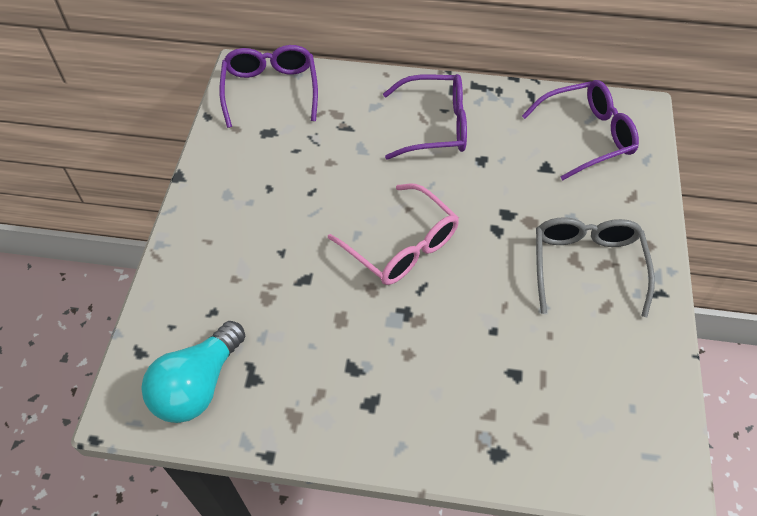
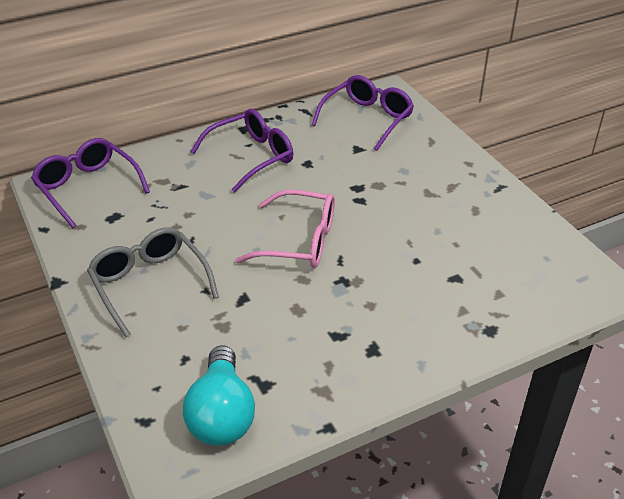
camera: 35 degrees left, 15 degrees down
(586, 265) = (440, 193): grey glasses -> grey glasses (149, 284)

